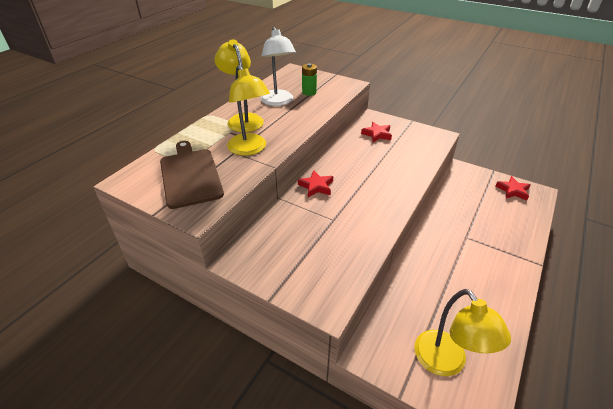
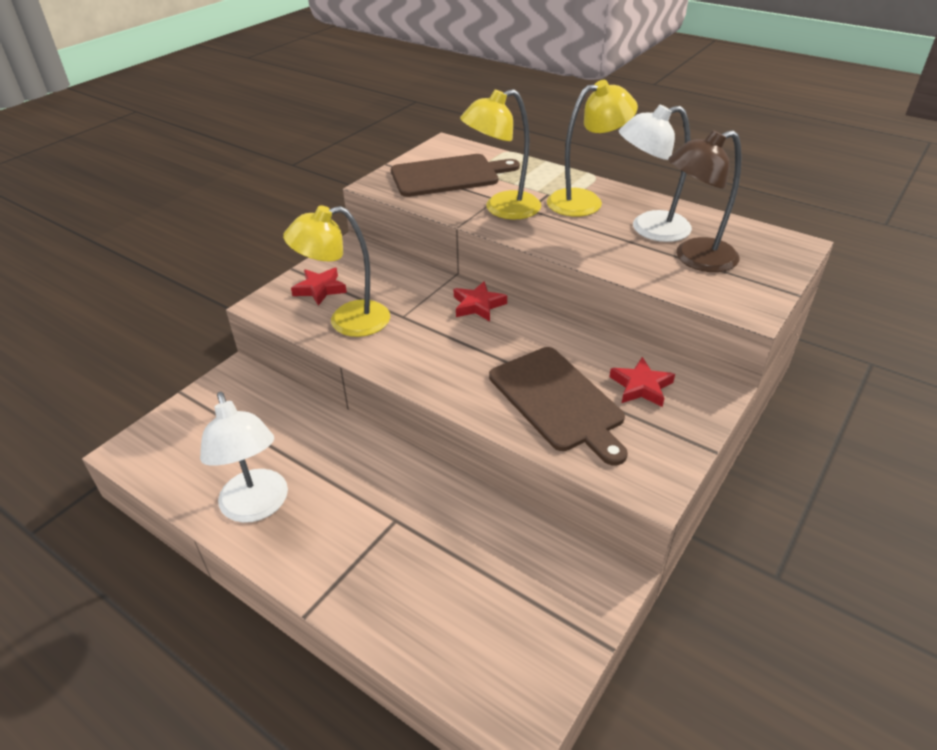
camera: 95 degrees right, 0 degrees up
(309, 92) = (695, 259): green battery -> brown lamp
(396, 157) = (558, 401): none -> brown cutting board
(446, 363) = (195, 436): yellow lamp -> yellow lamp (347, 321)
(489, 303) = (257, 507): none -> white lamp
(513, 191) = (528, 659): red star -> red star (320, 289)

